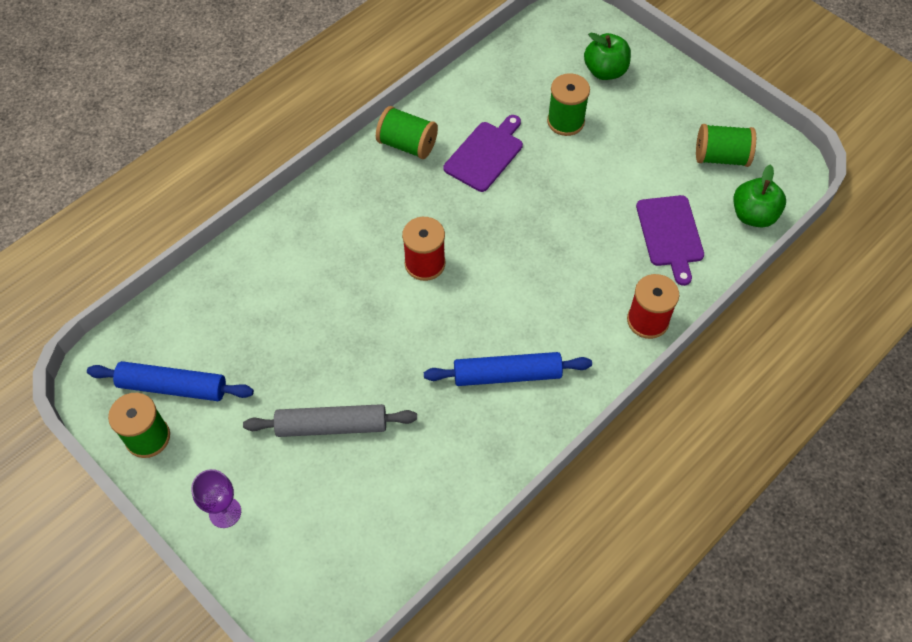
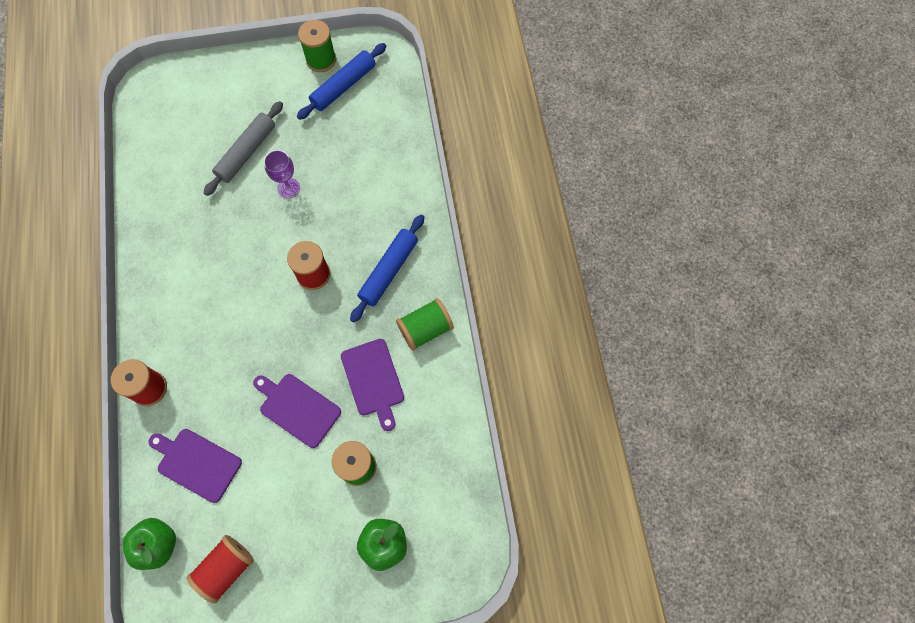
camera: 125 degrees right, 10 degrees up
(225, 512) = (243, 74): purple goblet -> purple goblet (288, 188)
(507, 375) = (192, 270): blue rolling pin -> blue rolling pin (389, 271)
(558, 193) = (297, 408): none -> purple cutting board
(721, 157) = (226, 568): green spool -> red spool

